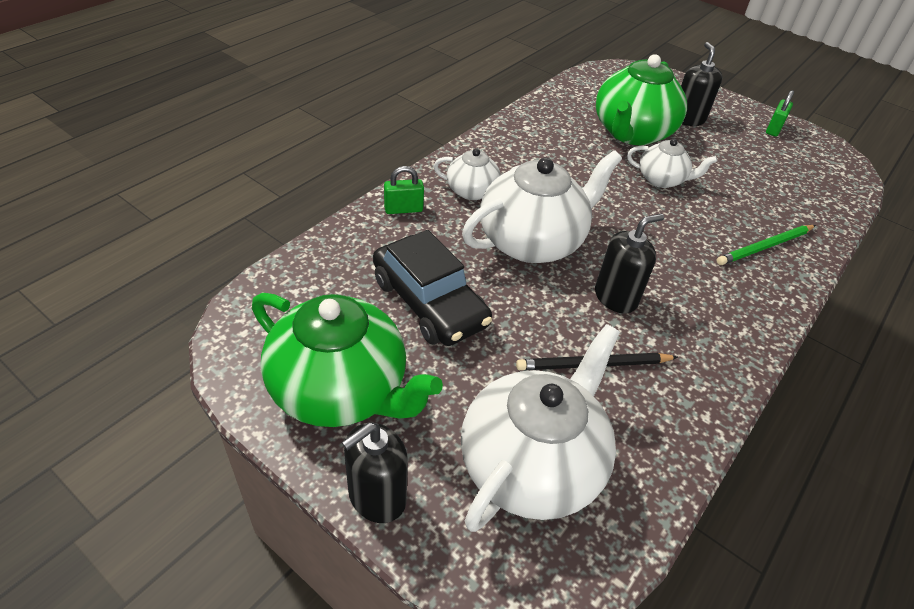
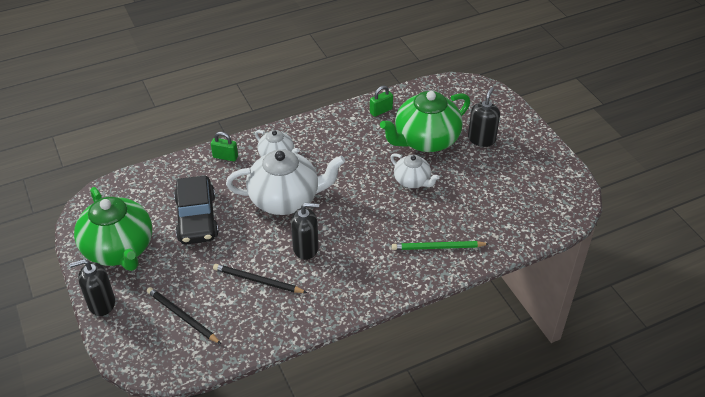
camera: 30 degrees right, 0 degrees up
(531, 465) = (182, 317): white teapot -> black pencil
(773, 129) = (545, 164): green padlock -> green padlock (381, 111)

